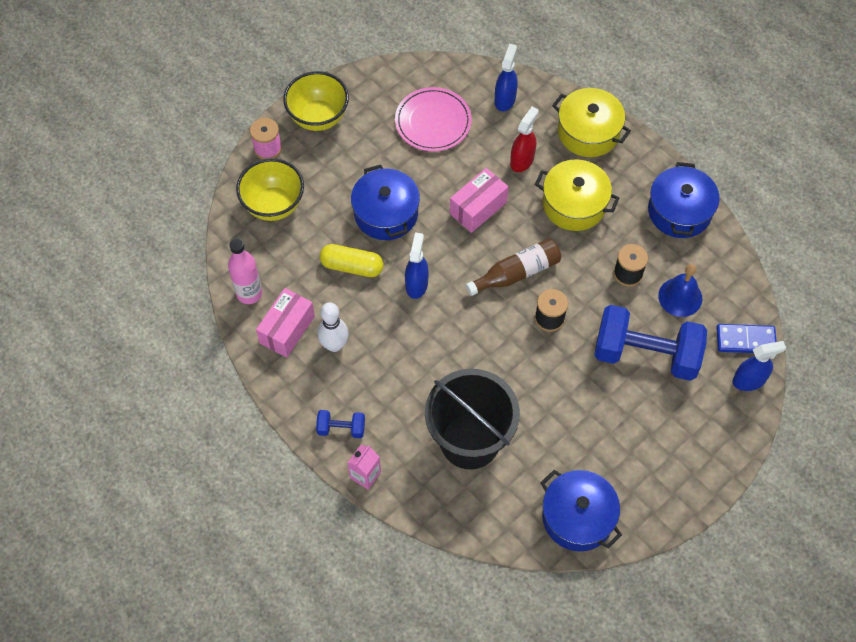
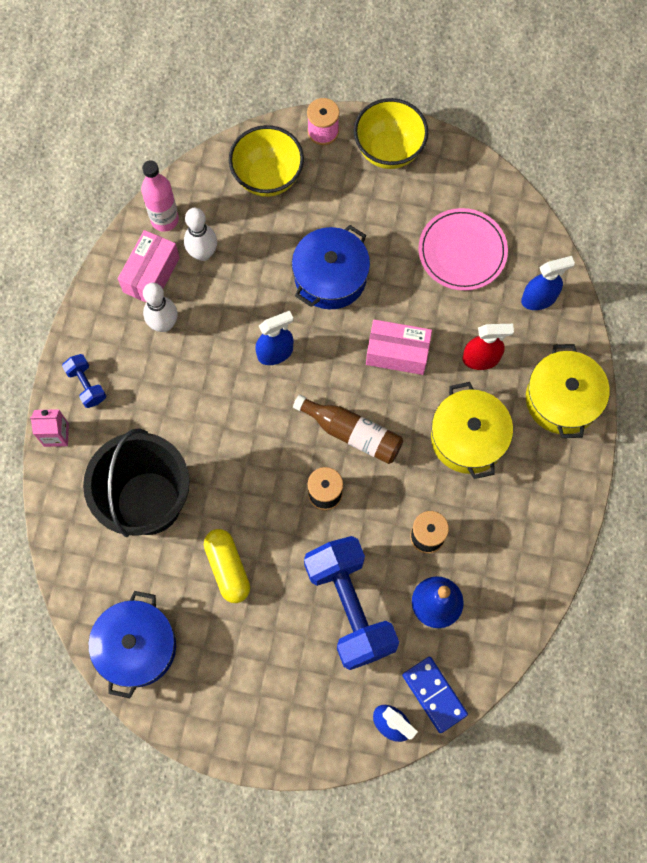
camera: 55 degrees right, 10 degrees up
(287, 329) = (151, 275): pink box -> pink box turned 60 degrees counterclockwise
(299, 284) = (203, 253): none -> white bowling pin
(352, 266) = (253, 285): yellow capsule -> yellow capsule (227, 568)
(679, 211) = (536, 543): blue pot -> none

